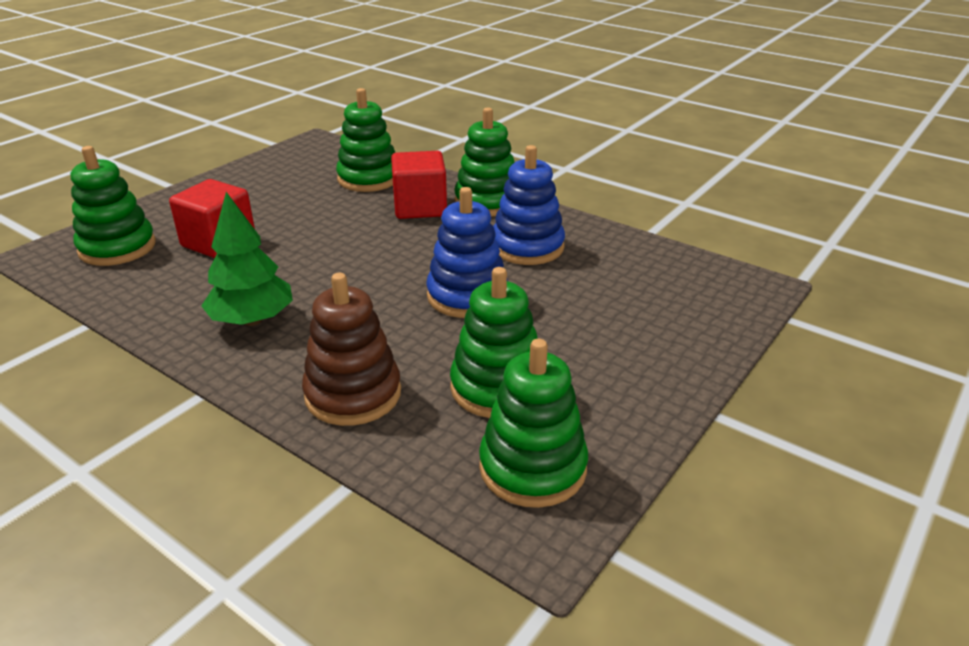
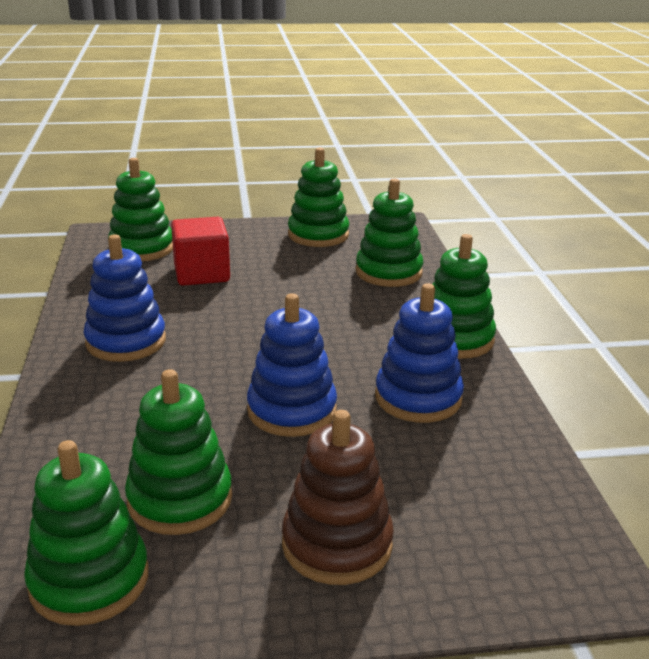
camera: 45 degrees right, 5 degrees down
(252, 320) = (126, 341): green tree -> blue stacking toy
(264, 174) = (318, 235): none -> green stacking toy
(353, 394) = (88, 434): brown stacking toy -> brown stacking toy (337, 544)
(420, 207) = (387, 316): red cube -> none

